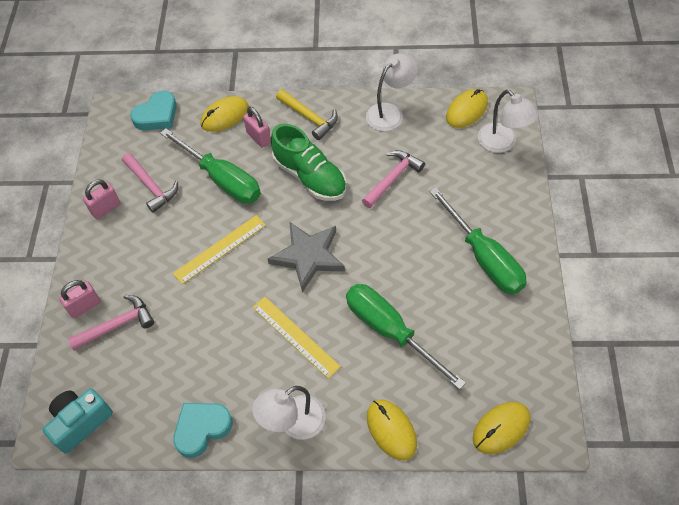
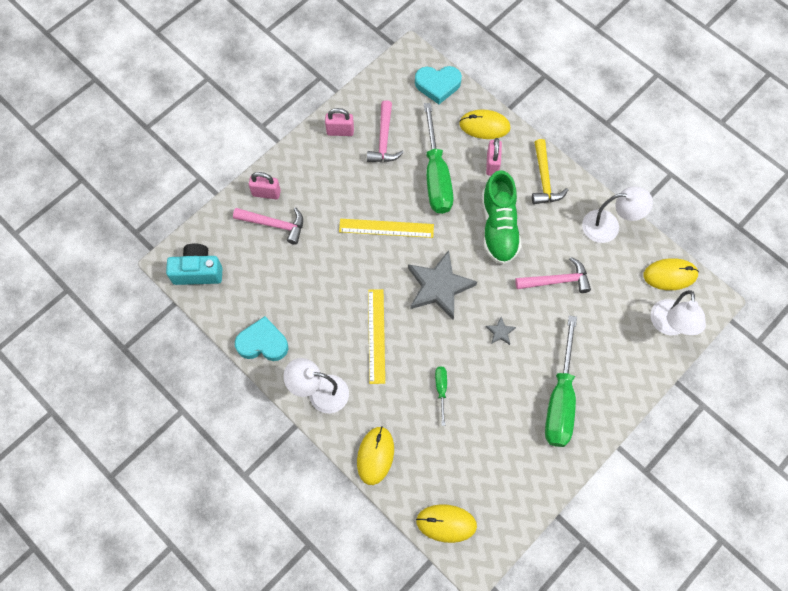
camera: 40 degrees right, 10 degrees up
(390, 249) = (500, 332): none -> grey star
(390, 331) = (441, 390): green screwdriver -> green screwdriver, size x0.44

